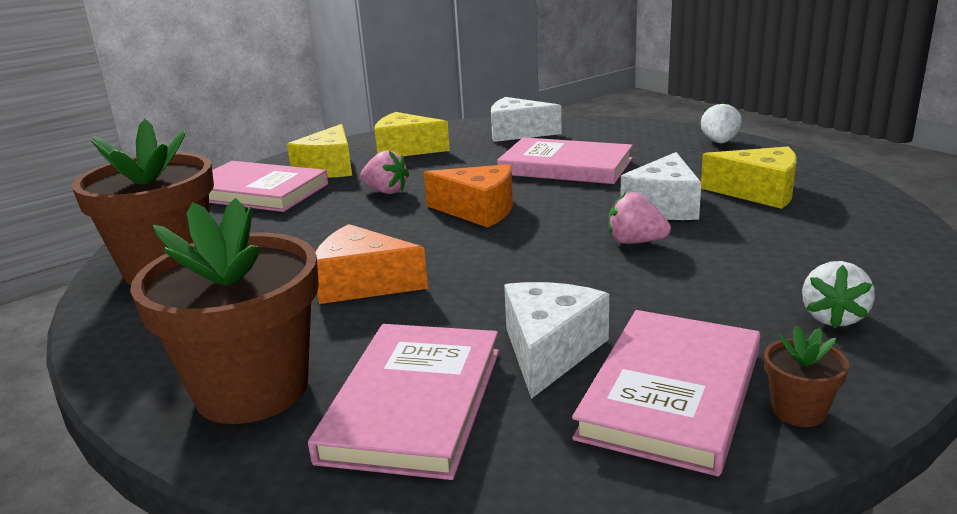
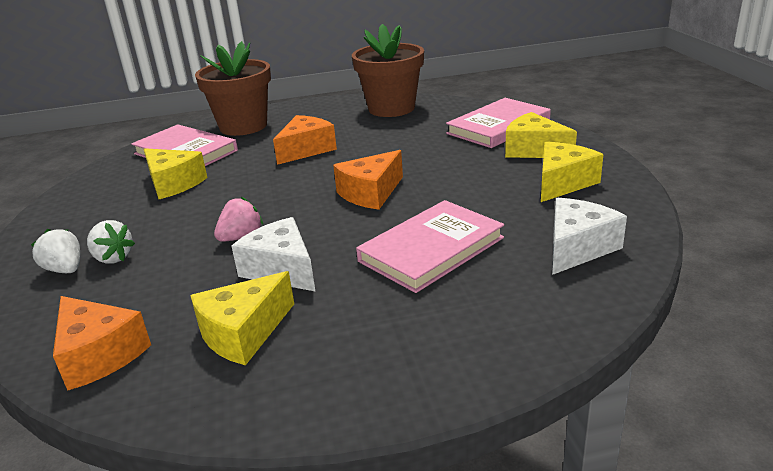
camera: 115 degrees right, 5 degrees up
(386, 191) = (451, 166): pink strawberry -> none
(550, 351) = (173, 184): white cheese -> yellow cheese
(671, 394) = (101, 202): pink book -> none
(719, 142) = (411, 382): white strawberry -> white strawberry (113, 258)
(798, 411) = (43, 226): brown flower pot -> none
(875, 231) = (99, 355): none -> orange cheese

